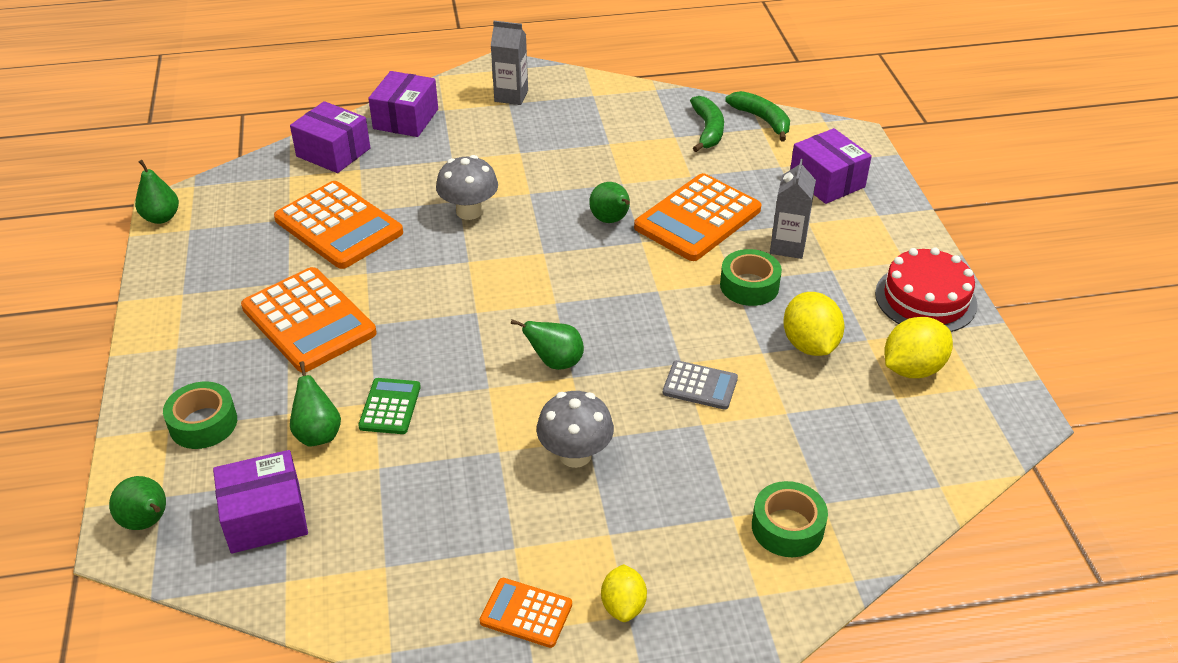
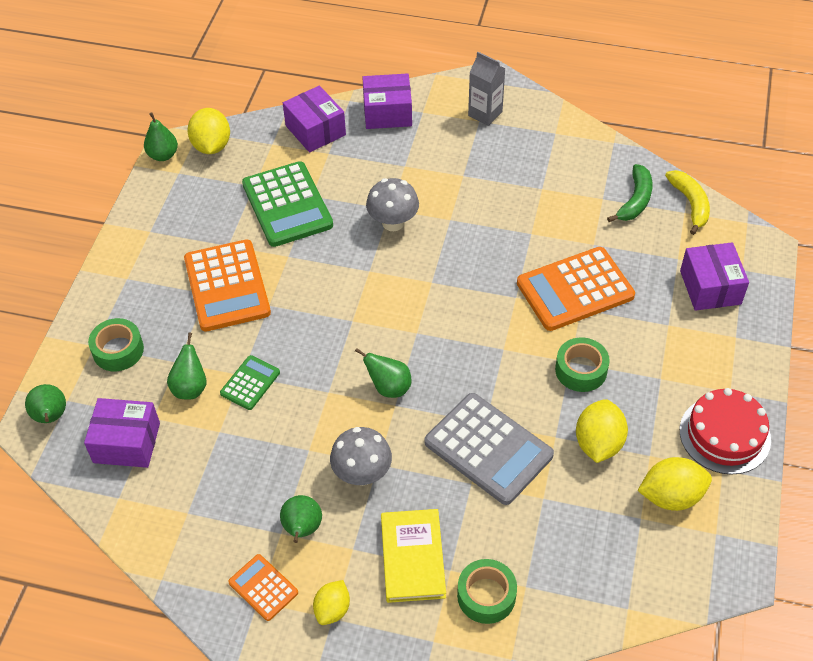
camera: 25 degrees right, 10 degrees up
(217, 195) = (211, 146): none -> yellow lemon
(339, 226) = (287, 205): orange calculator -> green calculator
(406, 119) = (387, 113): purple box -> purple box turned 45 degrees clockwise
(611, 220) = (502, 268): green pear -> green pear (302, 529)
(683, 518) = (412, 557): none -> yellow book
(700, 386) = (488, 449): grey calculator -> grey calculator, size x1.95
(762, 120) = (690, 204): green banana -> yellow banana
(788, 246) = (636, 342): grey carton -> none

